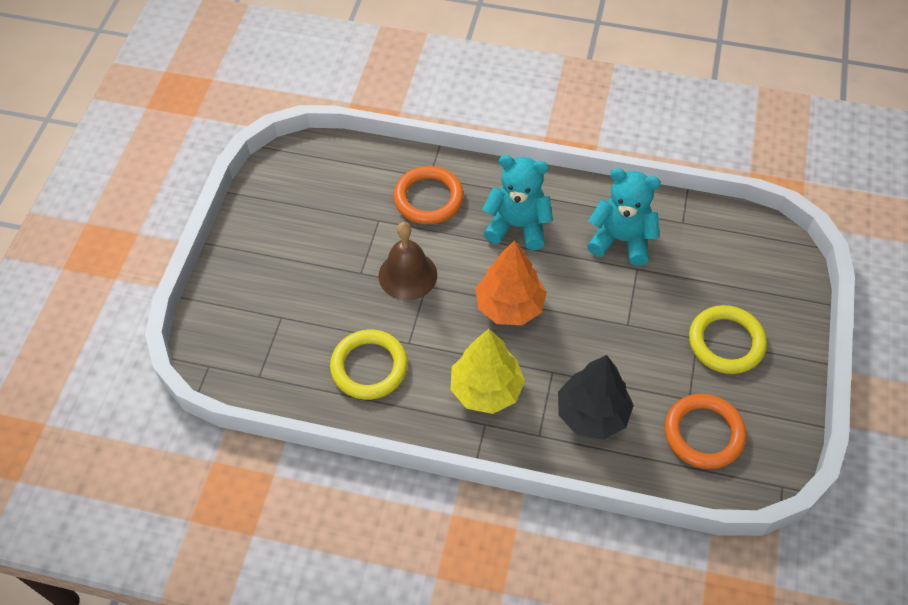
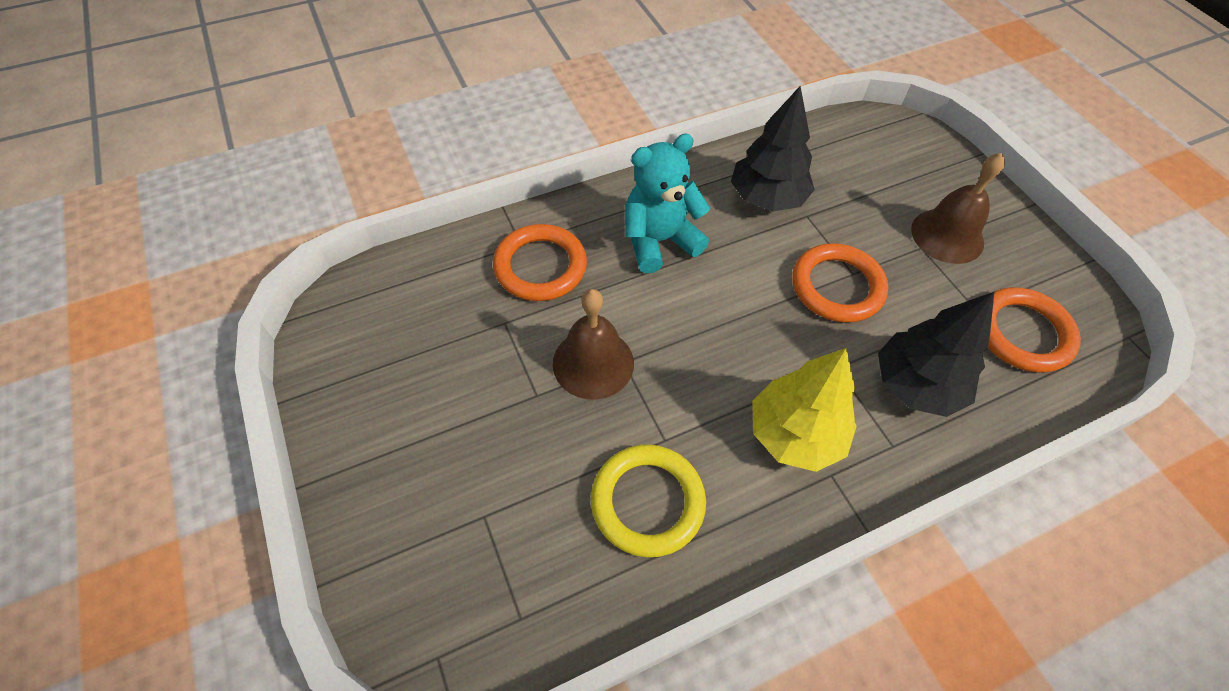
camera: 40 degrees left, 0 degrees up
(509, 306) = (730, 327): orange tree -> none
(606, 325) = (837, 287): none -> orange ring
(621, 240) = (767, 198): turquoise teddy bear -> black tree
(726, 342) = (947, 235): yellow ring -> brown bell

